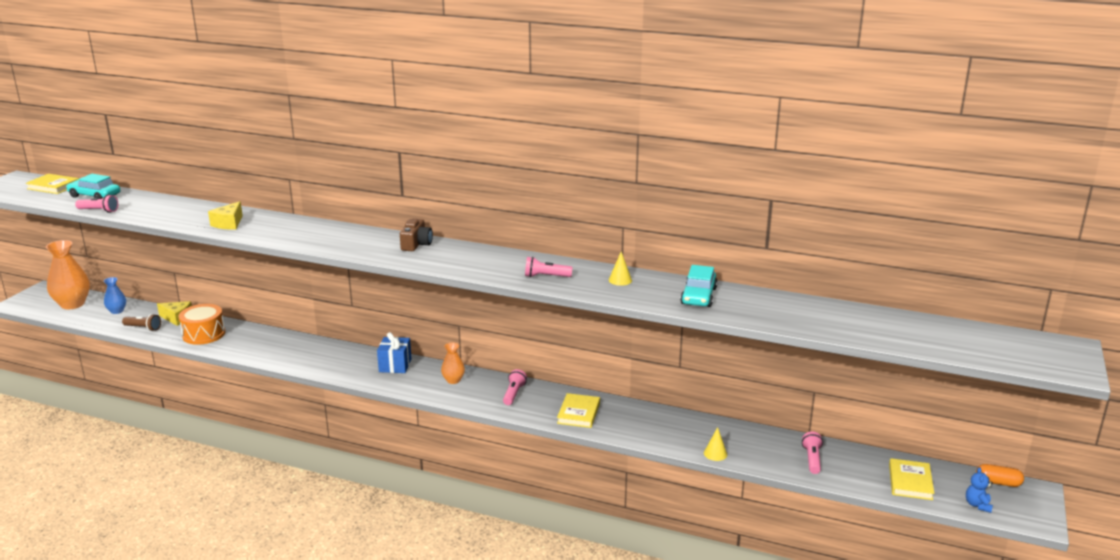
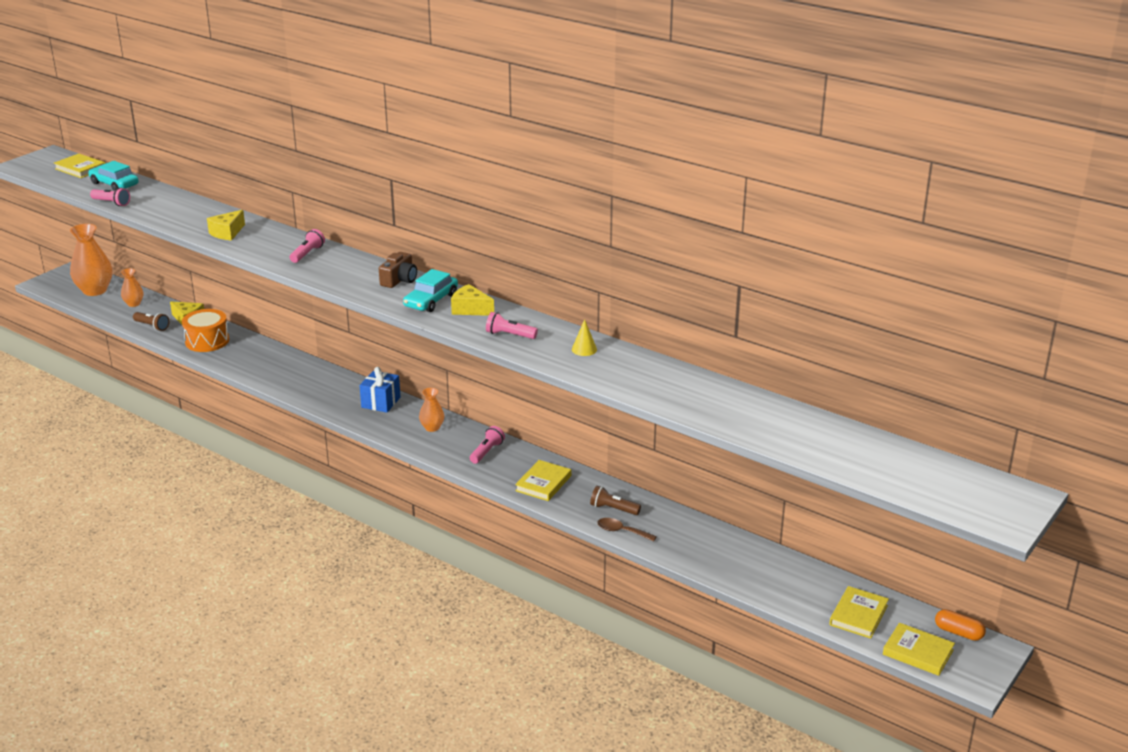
camera: 15 degrees right, 5 degrees up
(117, 311) = (134, 304): blue vase -> orange vase
(497, 260) = (470, 309): none -> yellow cheese
(652, 426) = (613, 509): none -> brown flashlight
(670, 444) = (621, 531): none -> brown spoon
(698, 296) = (655, 379): turquoise car -> turquoise car (431, 300)
(715, 453) = (663, 550): yellow cone -> none
(812, 459) = (765, 573): pink flashlight -> pink flashlight (307, 254)
(977, 505) = (918, 652): blue teddy bear -> yellow book

